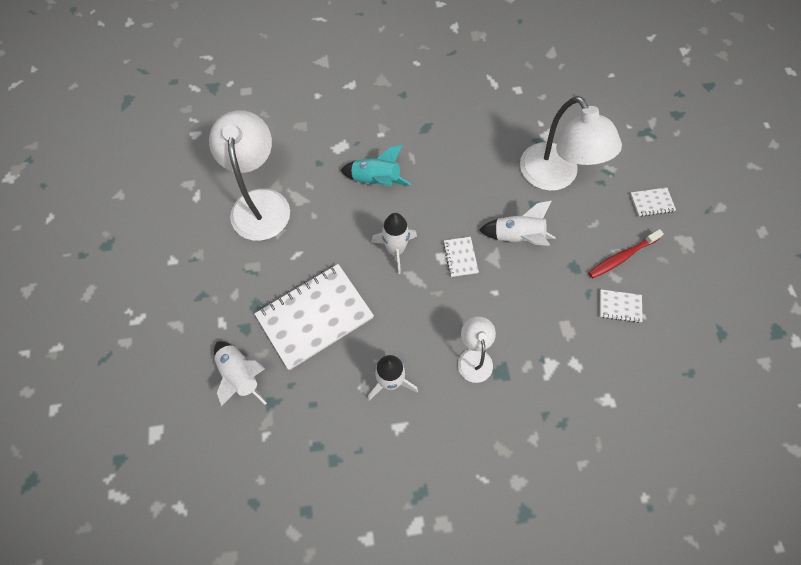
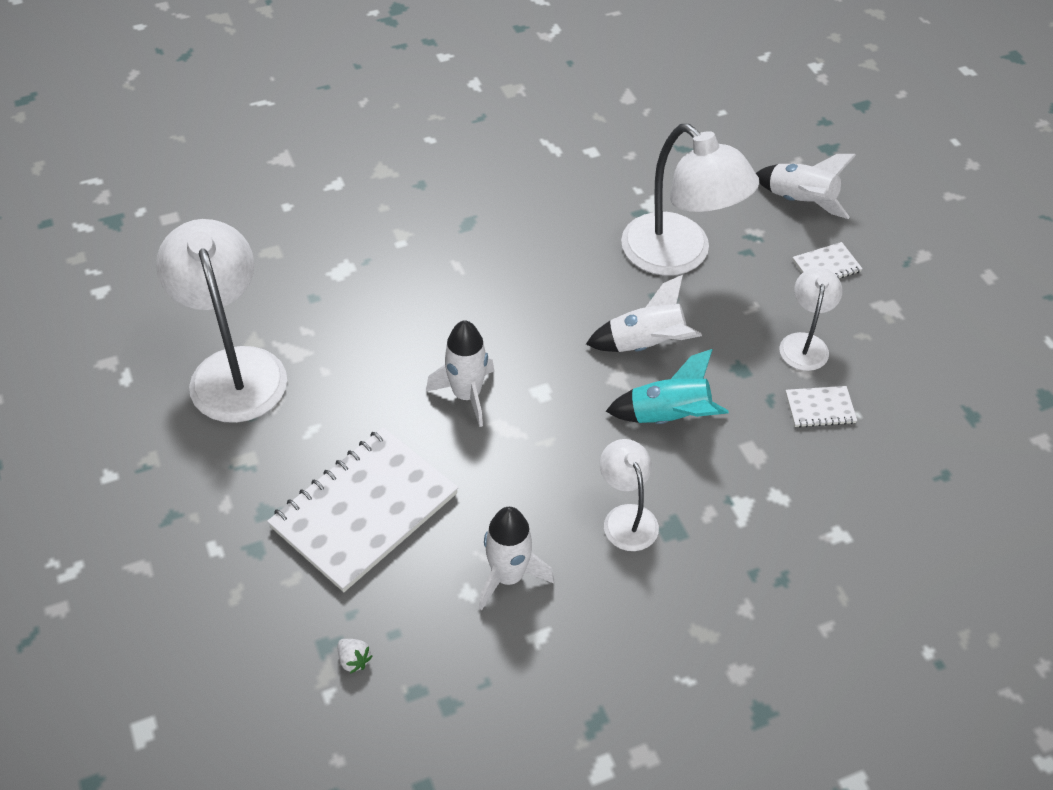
camera: 15 degrees left, 15 degrees down
(241, 375) = (266, 617): white rocket -> white rocket (800, 202)
(285, 416) = (354, 660): none -> white strawberry
(376, 181) = (410, 307): turquoise rocket -> turquoise rocket (668, 417)
(460, 257) = (568, 387): white notebook -> none
(622, 257) = (804, 343): red toothbrush -> white lamp

